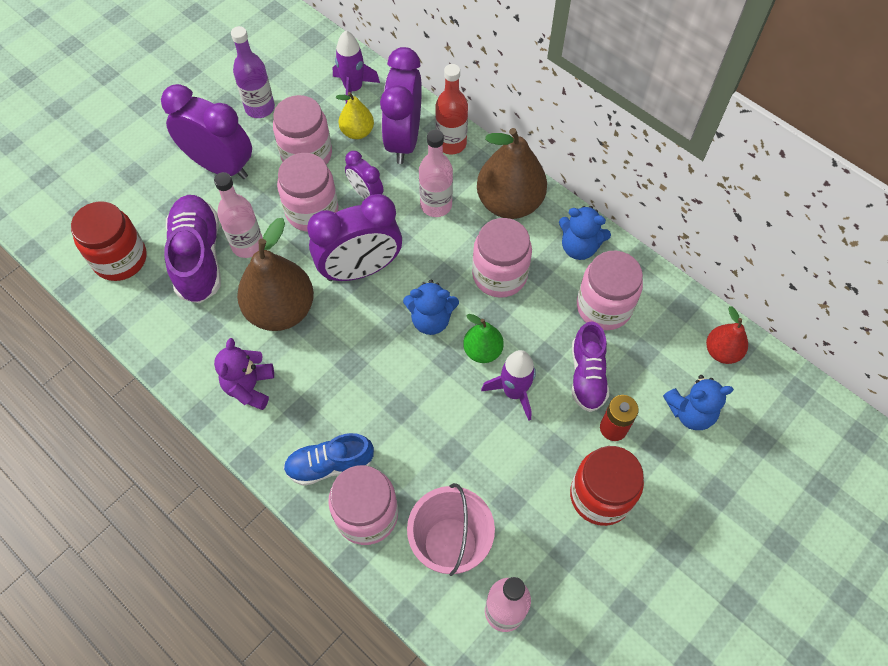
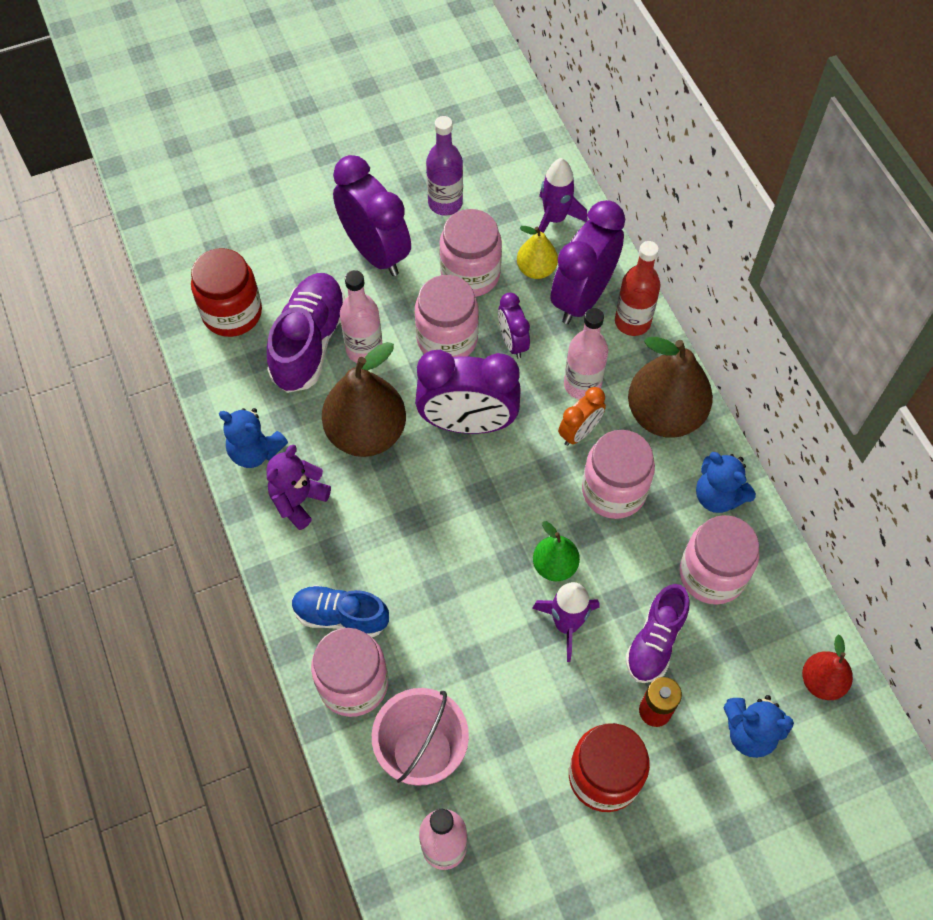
camera: 25 degrees right, 0 degrees up
(431, 320) = (516, 509): blue teddy bear -> blue teddy bear (255, 451)
(451, 241) = (579, 432): none -> orange clock

